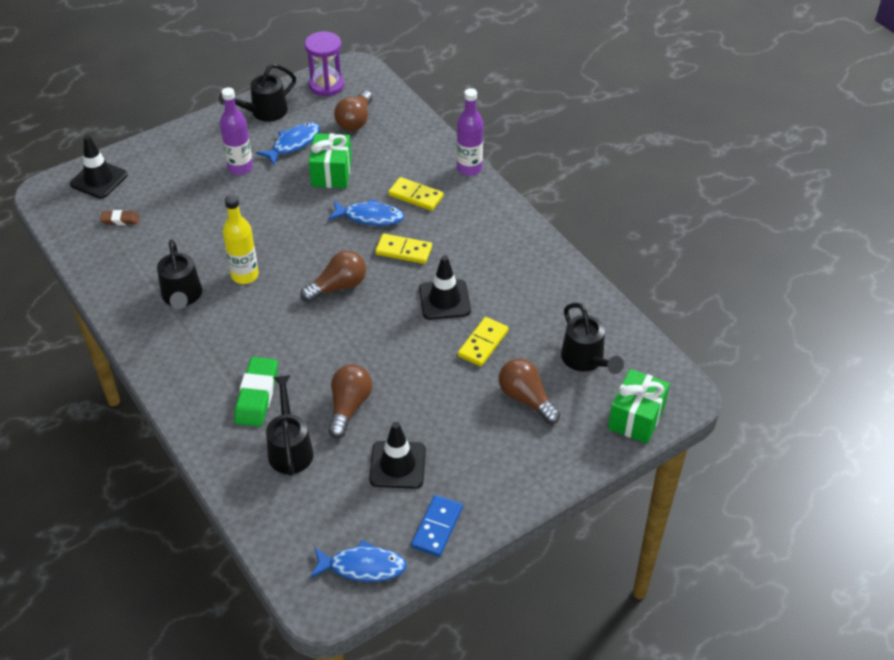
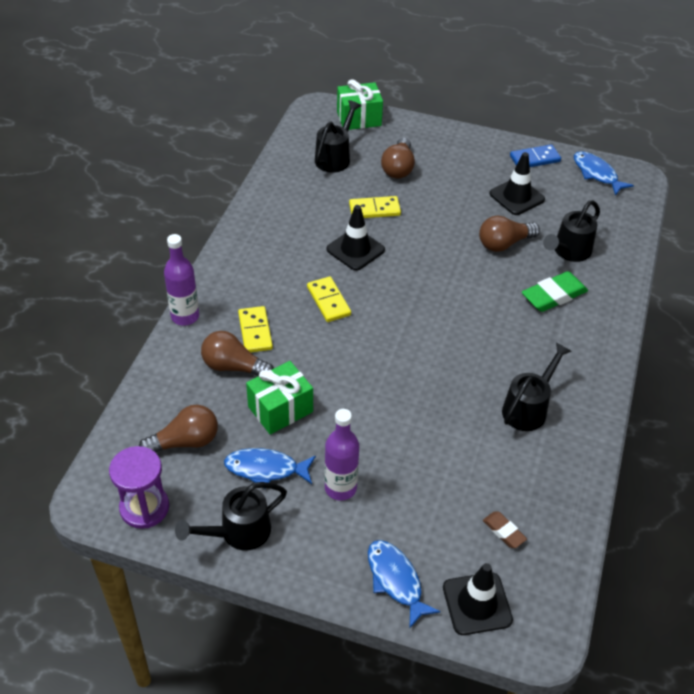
camera: 130 degrees left, 0 degrees up
(245, 275) = (461, 383): yellow bottle -> none
(264, 112) = (238, 532): black watering can -> black watering can turned 135 degrees clockwise
(338, 286) = (408, 317): brown light bulb -> brown light bulb (233, 367)
(370, 217) = (311, 346): blue fish -> blue fish (396, 580)

